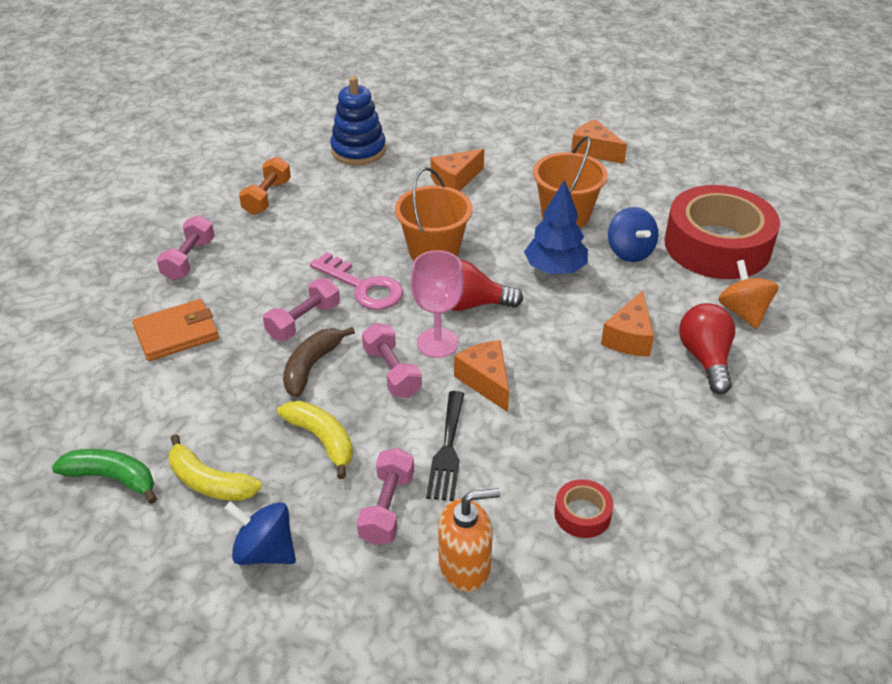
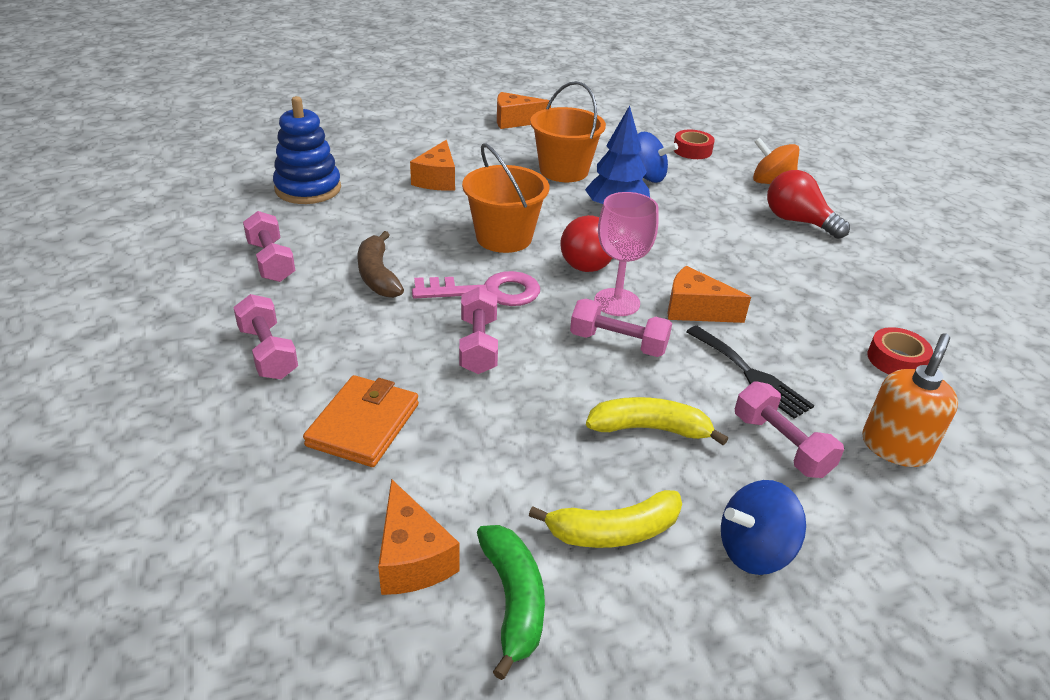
camera: 45 degrees left, 5 degrees down
(112, 478) = (513, 601): green banana -> green banana turned 105 degrees clockwise
(267, 197) = (271, 261): orange dumbbell -> pink dumbbell
(311, 366) = (545, 377): brown banana -> brown banana (377, 275)
(629, 337) = (735, 231): orange cheese -> orange cheese (412, 558)
(717, 245) = (692, 150): red tape -> red tape, size x0.41

